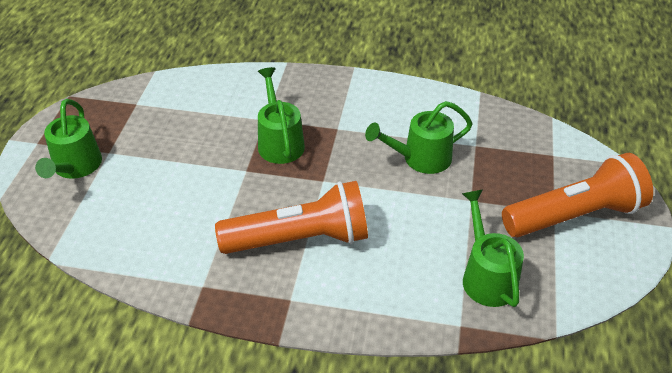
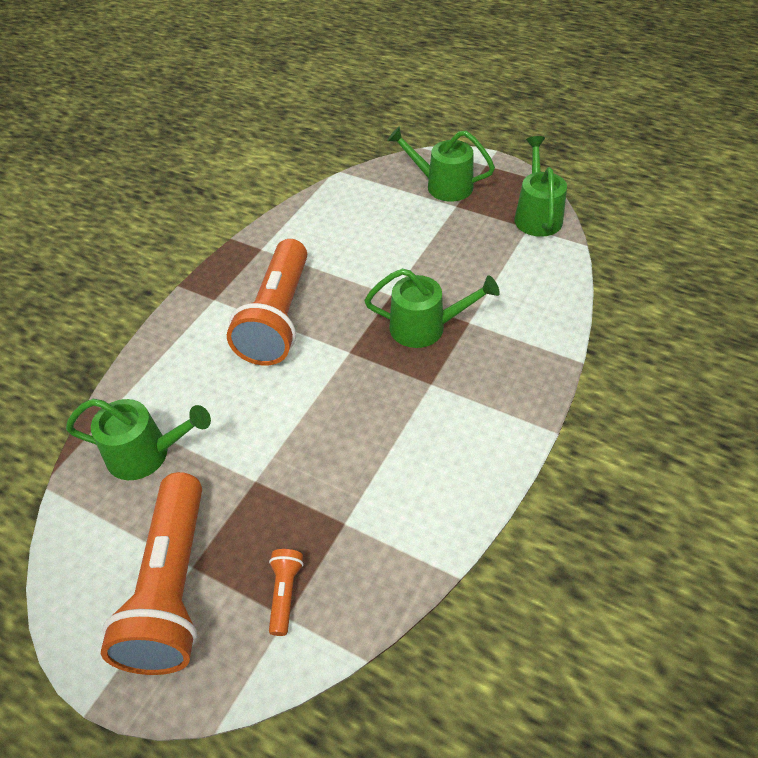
camera: 110 degrees right, 5 degrees up
(420, 159) = (345, 451): green watering can -> green watering can (537, 215)
(539, 159) = (285, 593): none -> orange flashlight

